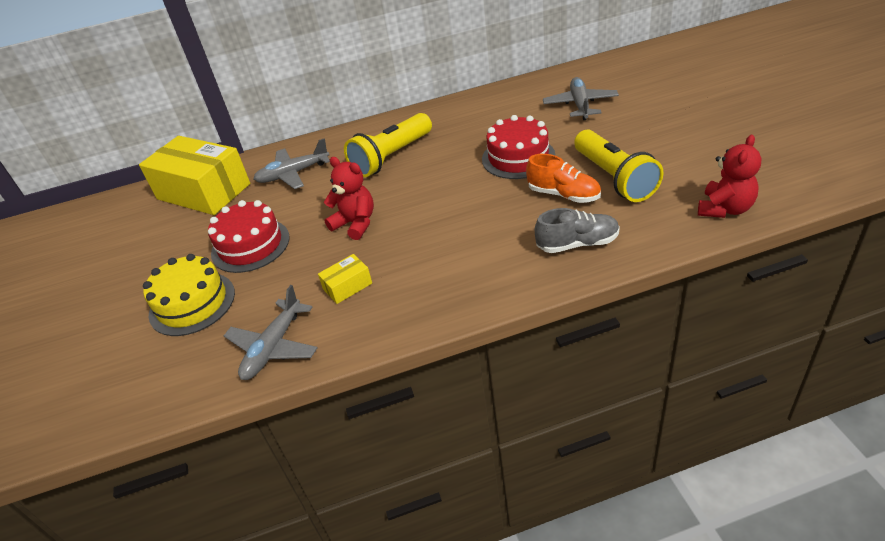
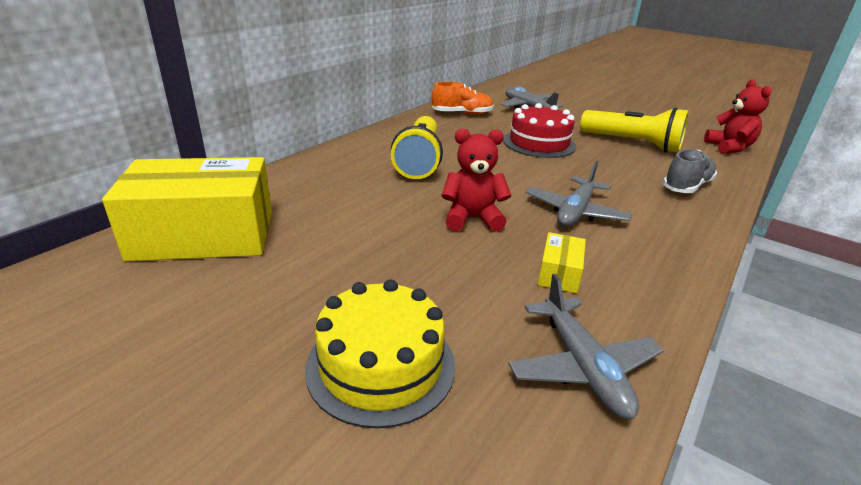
camera: 45 degrees left, 10 degrees down
(250, 245) = (370, 271): red cake -> none
(293, 174) = (321, 193): grey plane -> grey plane (575, 212)
(563, 195) = (617, 159): orange shoe -> orange shoe (462, 114)

